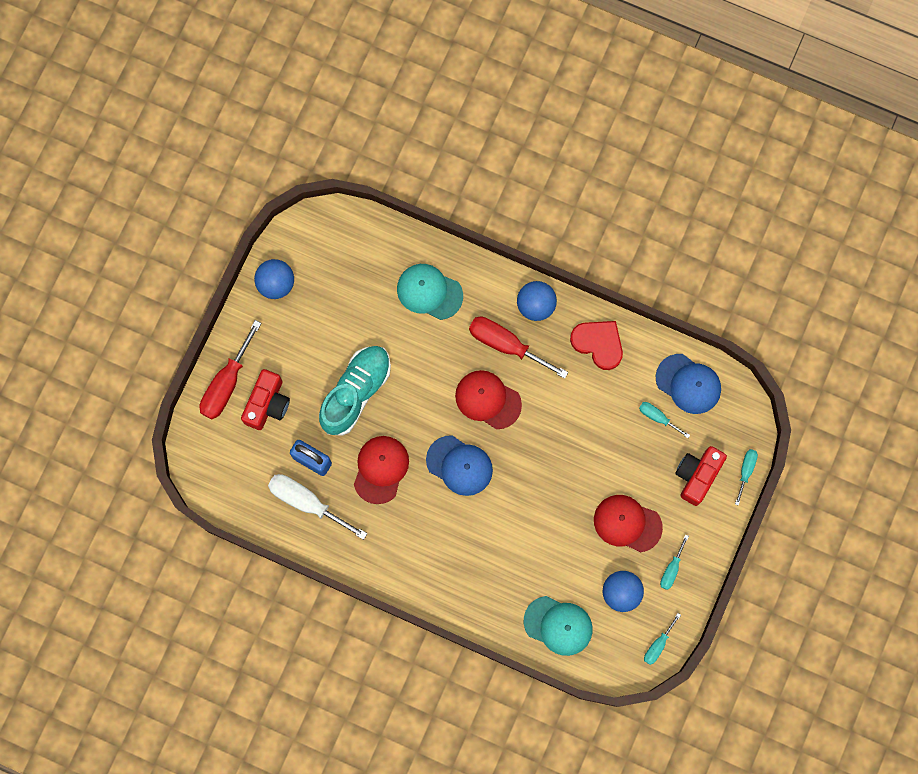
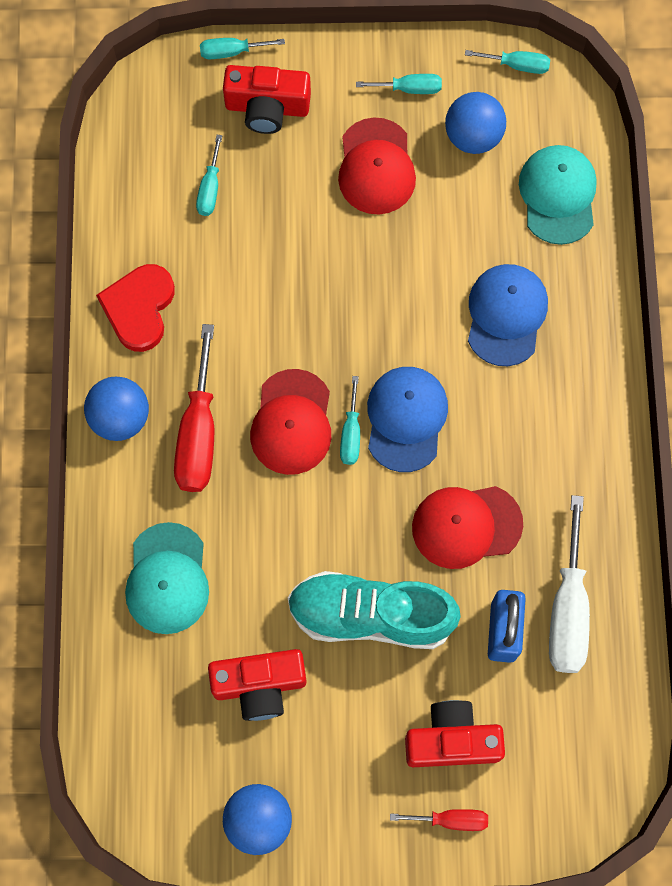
camera: 115 degrees left, 5 degrees down
(227, 383) = (451, 819): red screwdriver -> red screwdriver, size x0.53
(347, 315) = (259, 685): none -> red camera
(465, 430) = (351, 433): none -> turquoise screwdriver
(688, 384) = (143, 169): blue cap -> blue cap (506, 315)

